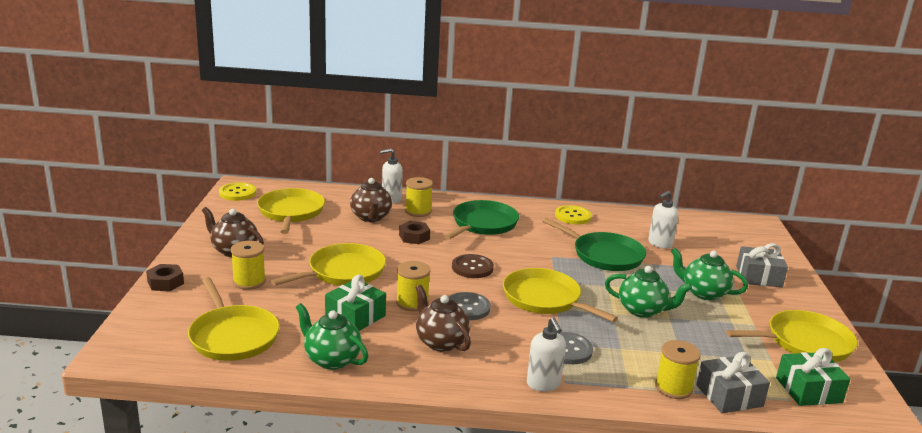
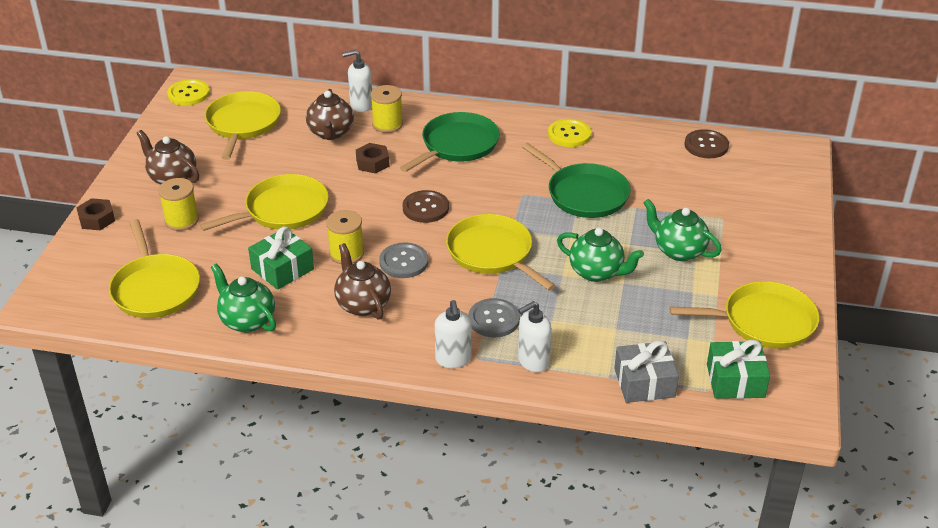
camera: 10 degrees right, 15 degrees up
(660, 244) = (658, 178): white soap dispenser -> white soap dispenser (533, 361)
(673, 388) = (588, 370): yellow spool -> none
(686, 222) = (706, 145): none -> brown button
(759, 277) = (756, 230): grey gift -> none

